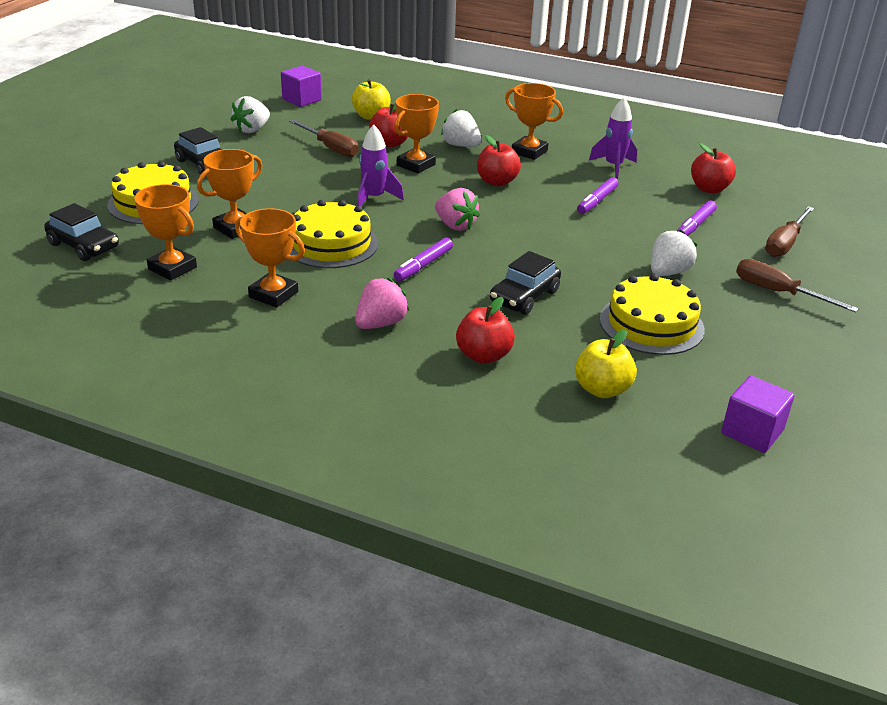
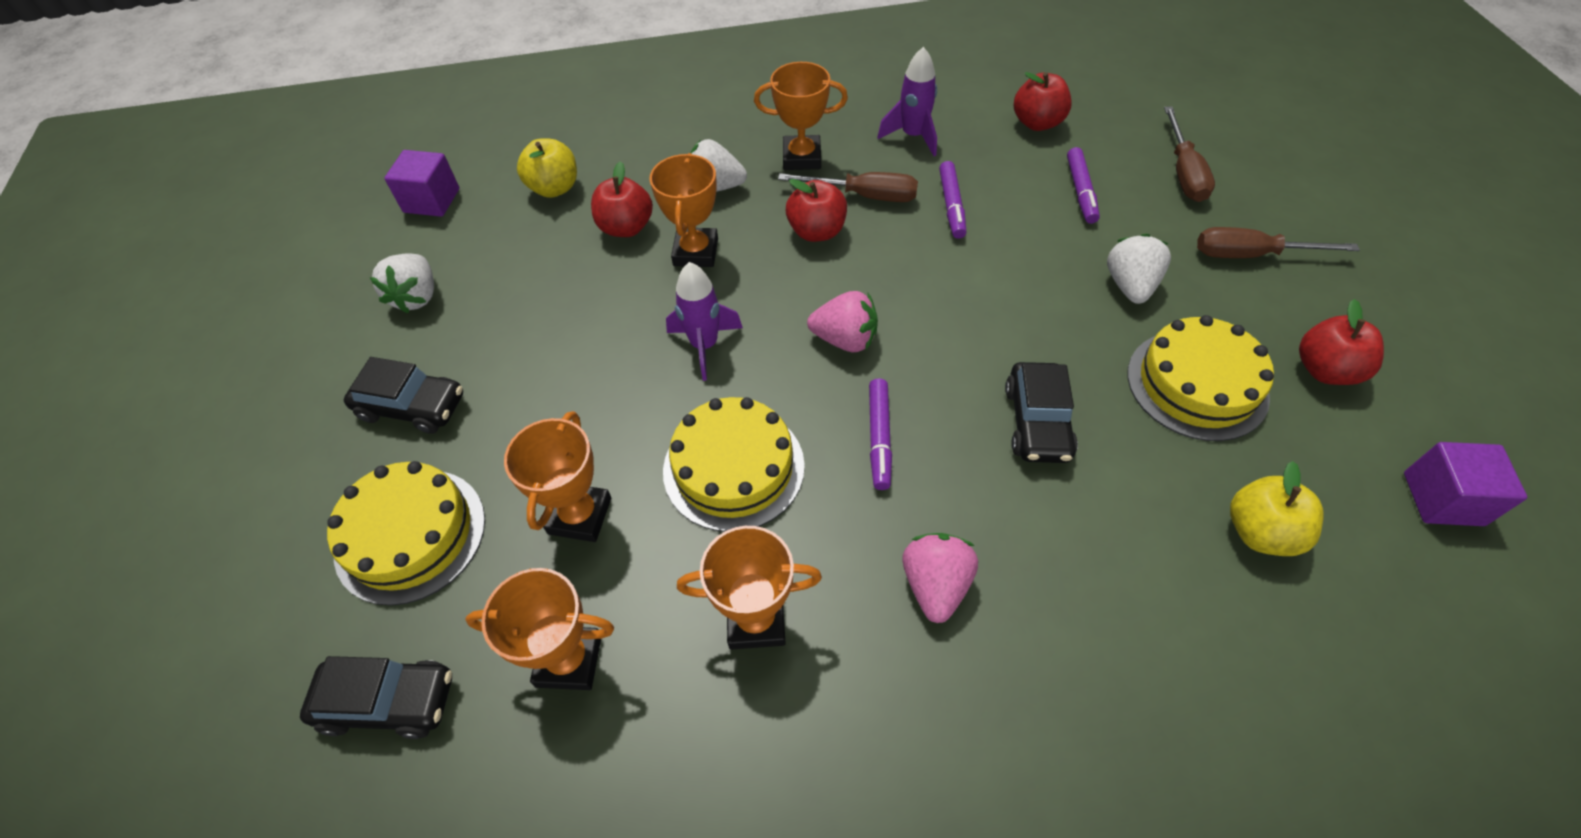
camera: 30 degrees left, 20 degrees up
(330, 148) = (559, 277): brown screwdriver -> brown screwdriver (864, 196)
(483, 356) = (1097, 562): red apple -> red apple (1325, 370)

